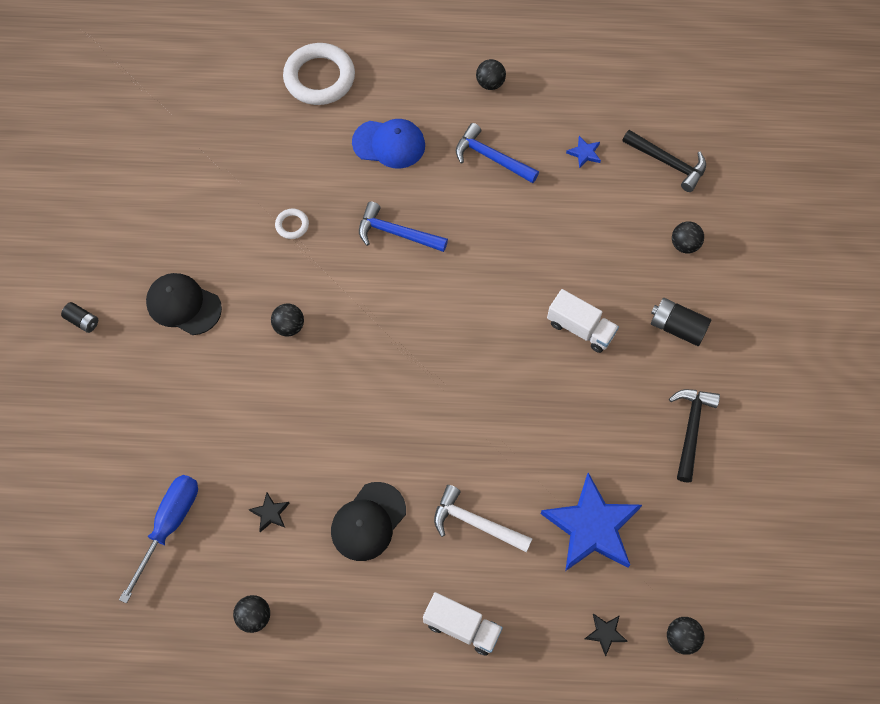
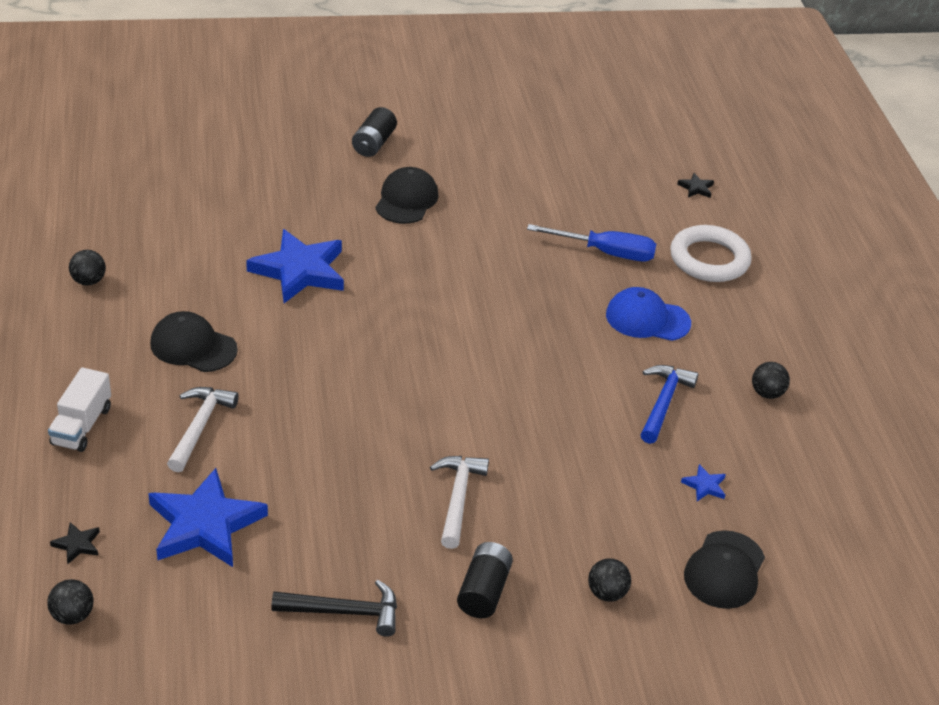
camera: 75 degrees right, 25 degrees down
(82, 321) = (373, 144): black battery -> black battery, size x1.63
(169, 526) = (175, 219): blue screwdriver -> blue screwdriver (606, 252)
(270, 513) = (195, 279): black star -> black star (696, 188)
(274, 415) = (299, 271): none -> blue star
(289, 326) = (401, 270): black ball -> none
(292, 225) = (519, 259): white ring -> none
(389, 144) = (647, 319): blue cap -> blue cap turned 105 degrees clockwise
(396, 233) = (535, 335): blue hammer -> none
(580, 328) = (458, 498): white truck -> white hammer
(668, 163) = (724, 570): black hammer -> black cap

